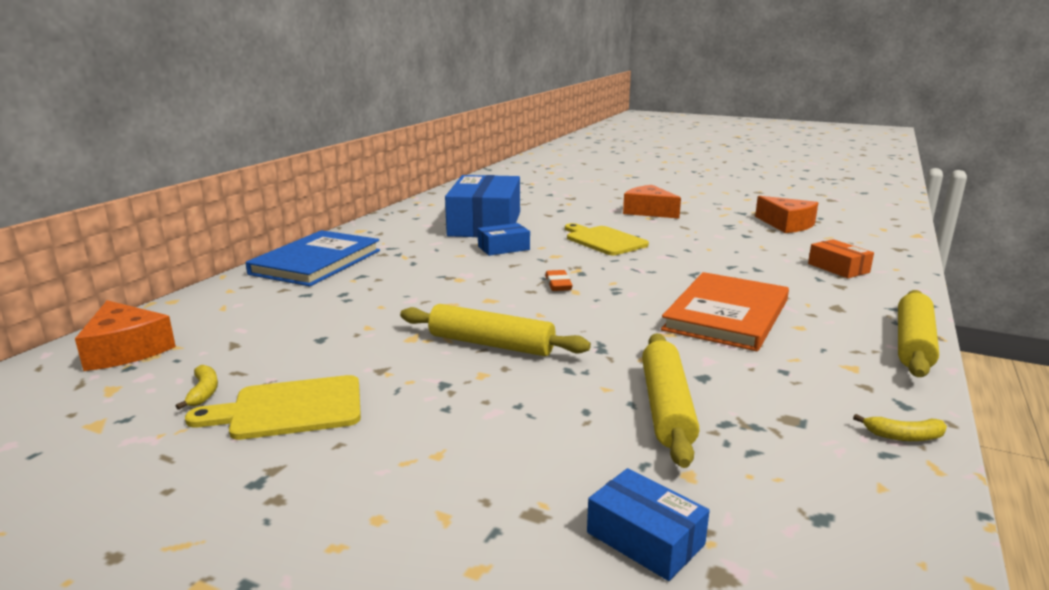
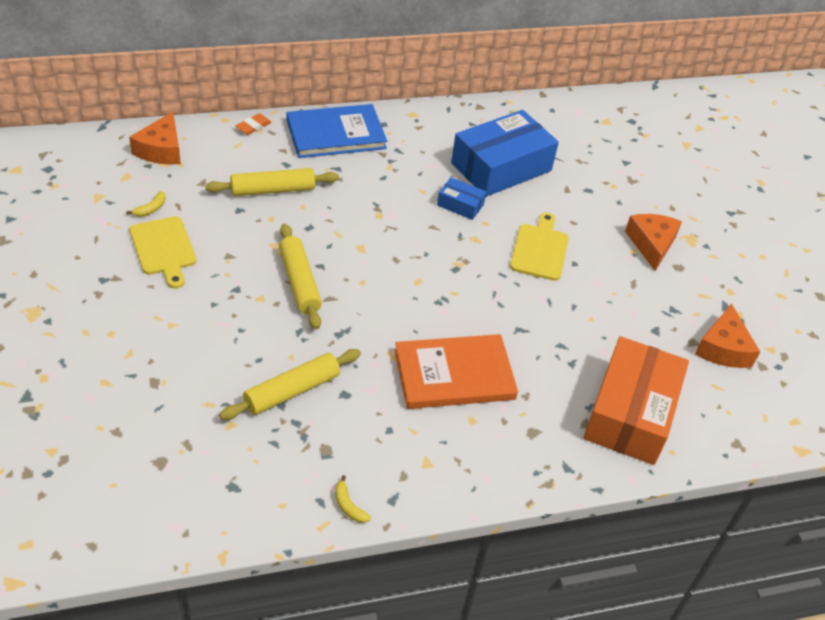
camera: 45 degrees right, 25 degrees up
(290, 409) = (163, 249): yellow cutting board -> yellow cutting board turned 150 degrees counterclockwise
(558, 284) = (421, 267): orange eraser -> orange eraser (253, 126)
(645, 538) = (166, 427): blue box -> none
(838, 268) = (630, 413): orange box -> orange box, size x2.22
(913, 343) = (501, 489): yellow rolling pin -> yellow rolling pin (273, 190)

